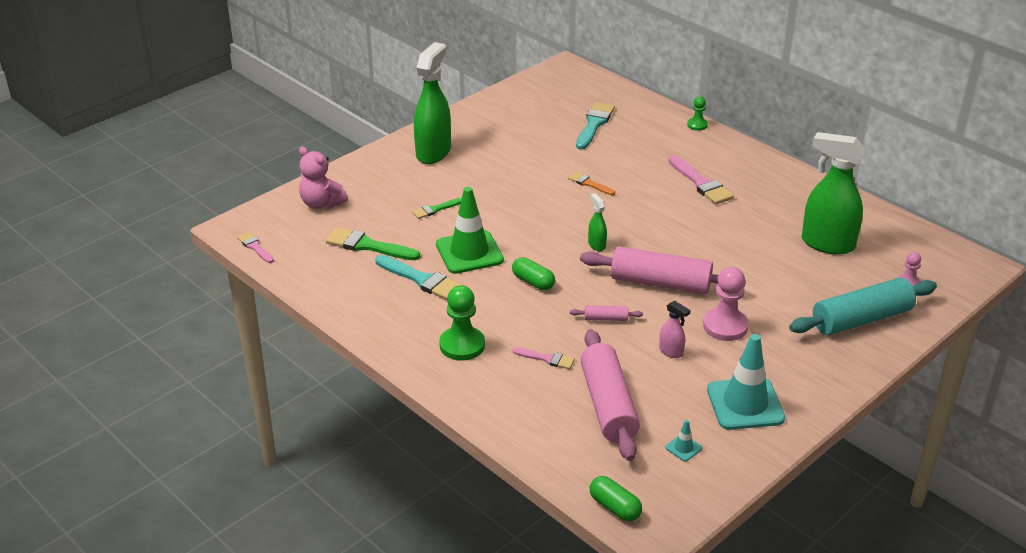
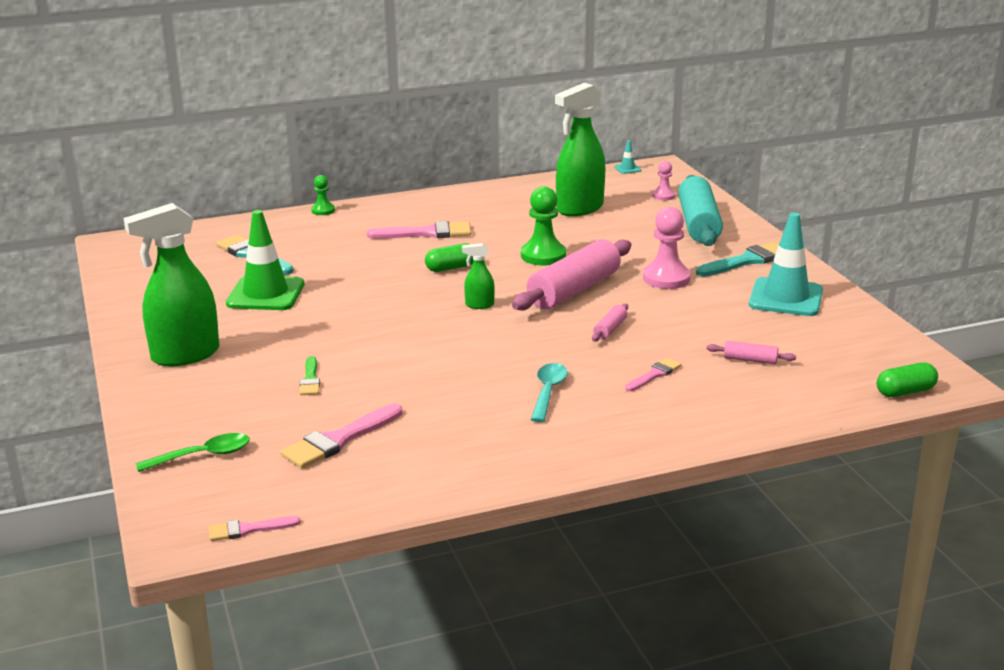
camera: 65 degrees left, 10 degrees down
(321, 203) = (203, 456): pink teddy bear -> green spoon
(368, 246) = (339, 440): green brush -> pink brush
(421, 280) = (447, 417): turquoise brush -> turquoise brush (747, 261)
(433, 152) = (185, 355): green spray bottle -> green spray bottle turned 75 degrees counterclockwise
(462, 345) = (595, 418): green pawn -> green pawn (543, 256)
(469, 252) = (421, 377): green traffic cone -> green traffic cone (266, 294)
(485, 314) = (548, 392): none -> turquoise spoon
(533, 282) = (513, 352): green capsule -> green capsule (451, 268)
(589, 184) = (363, 283): orange brush -> none
(608, 405) = (750, 360): pink rolling pin -> pink rolling pin, size x0.43
(671, 352) = (687, 311): pink spray bottle -> none
(683, 448) = (833, 339): turquoise traffic cone -> turquoise traffic cone (627, 169)

